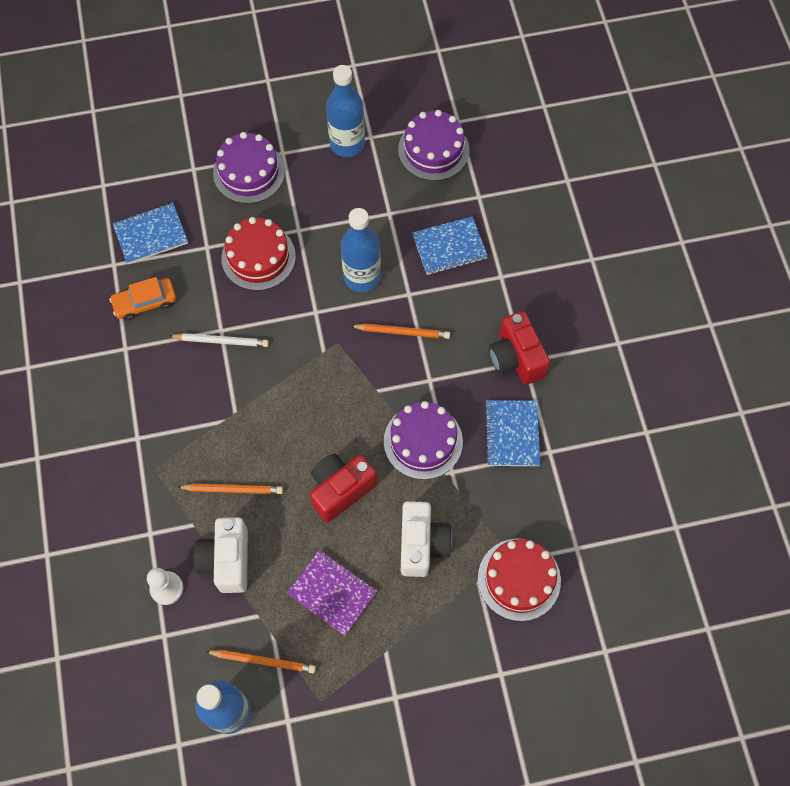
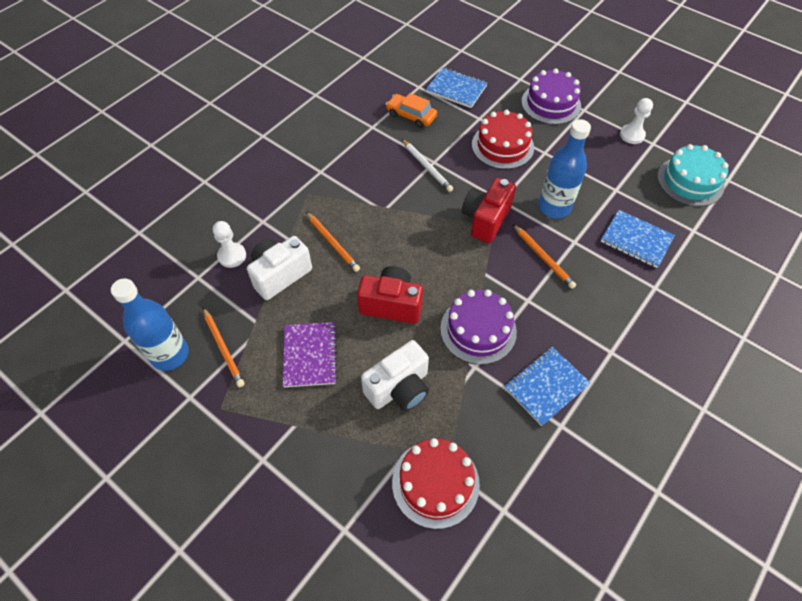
camera: 50 degrees right, 10 degrees down
(347, 144) = (632, 135): blue bottle -> white pawn
(433, 150) = (690, 181): purple cake -> turquoise cake
(516, 358) = (607, 344): red camera -> red camera (485, 220)

